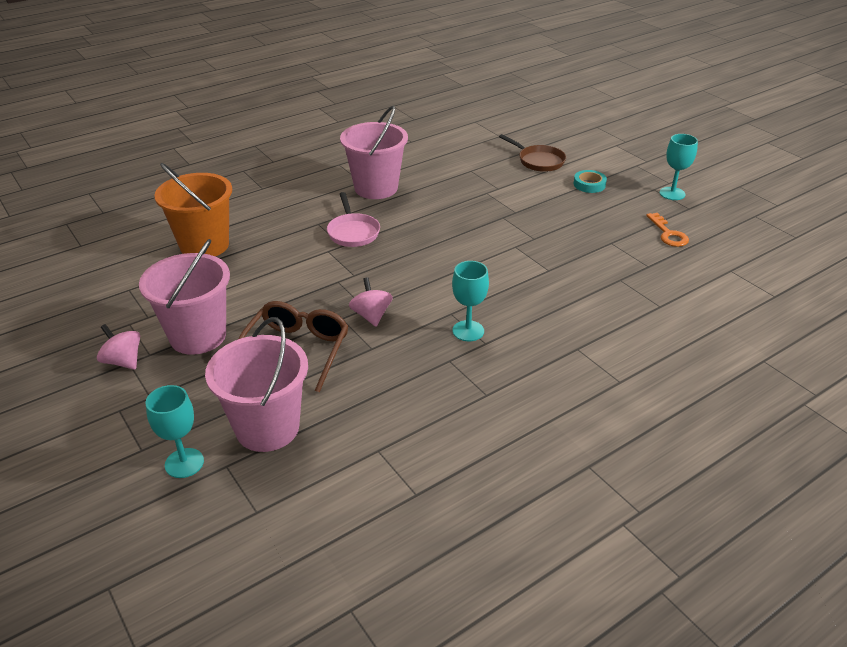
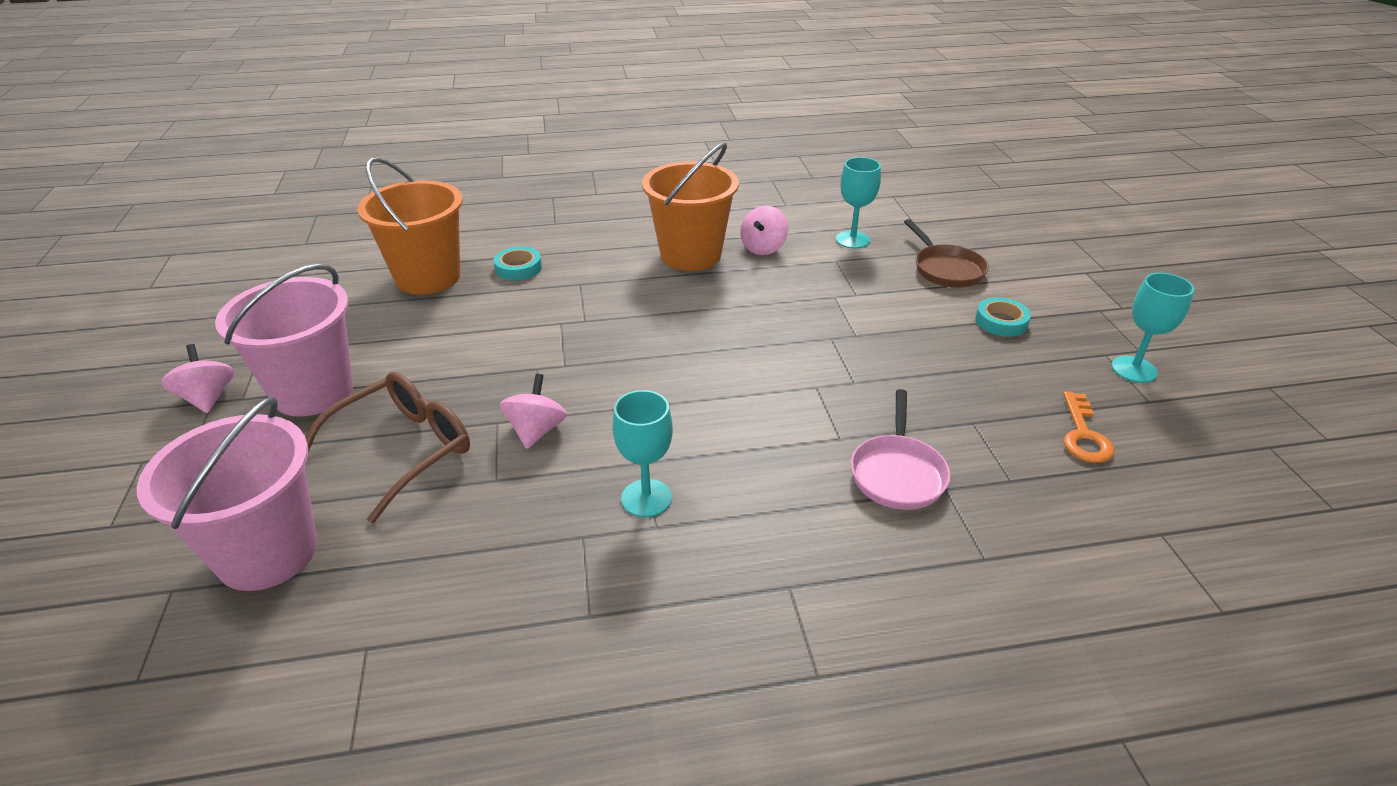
camera: 25 degrees right, 0 degrees up
(184, 463) = (132, 565): turquoise goblet -> turquoise goblet (852, 240)
(265, 224) = (518, 268): none -> turquoise tape
(353, 232) = (612, 306): pink pan -> pink pan (897, 473)
(376, 188) = (690, 255): pink bucket -> orange bucket
(419, 173) = (763, 248): none -> pink spinning top

